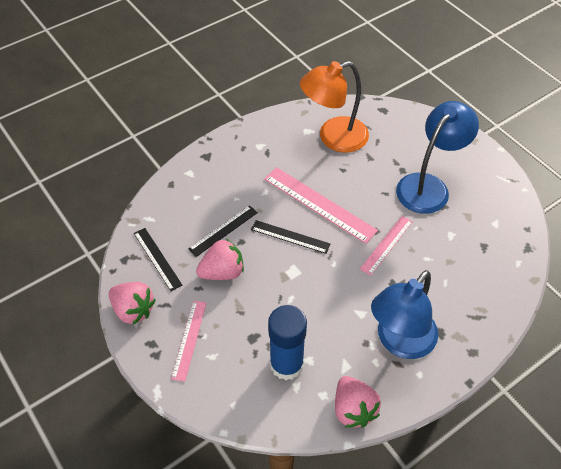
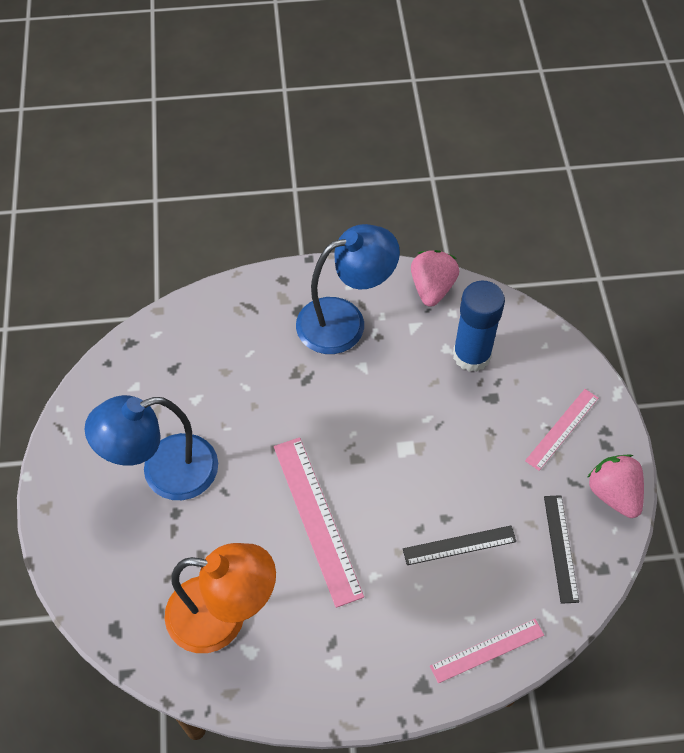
camera: 150 degrees left, 5 degrees up
(222, 272) = (488, 489): pink strawberry -> none
(290, 236) = (381, 493): black ruler -> none
(386, 245) = (277, 425): pink ruler -> pink ruler (487, 650)

